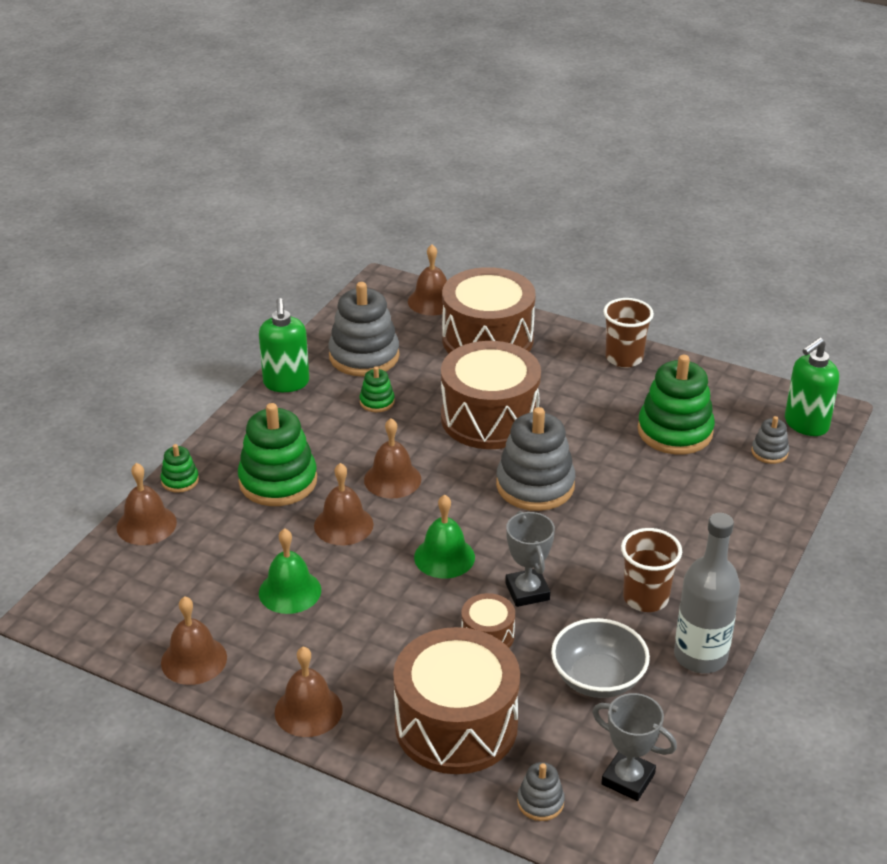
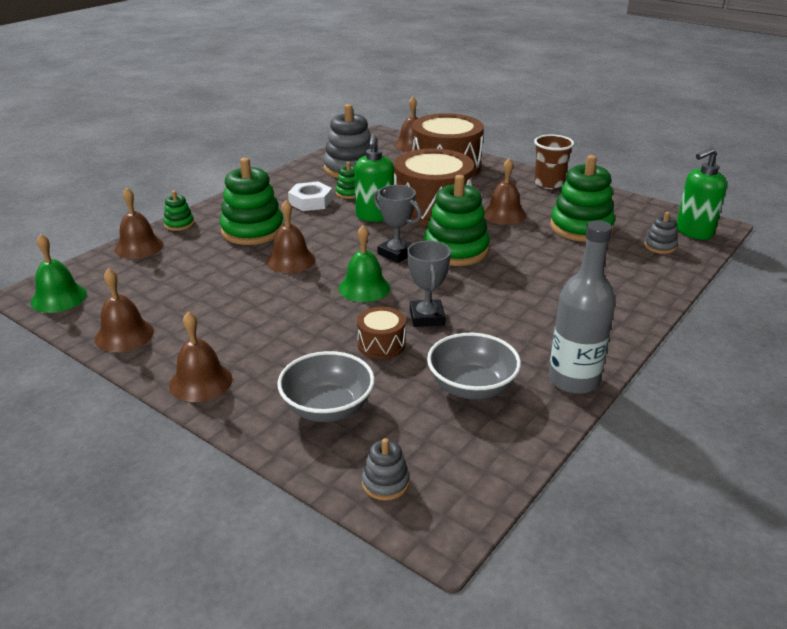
camera: 10 degrees right, 5 degrees down
(286, 383) = (286, 178): green soap dispenser -> green soap dispenser (374, 216)
(290, 591) = (227, 298): green bell -> green bell (59, 298)
(333, 422) = (310, 201): none -> white nut
(392, 479) = (342, 237): brown bell -> brown bell (504, 214)
(456, 725) = (327, 408): brown drum -> grey bowl
(535, 485) = (456, 250): grey stacking toy -> green stacking toy
(628, 779) = (479, 473): grey trophy -> grey trophy (396, 253)
(645, 598) = (531, 332): brown cup -> none

